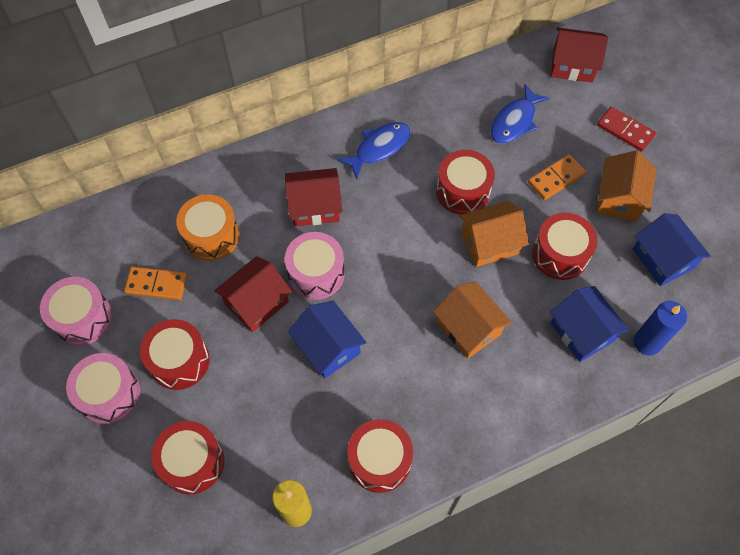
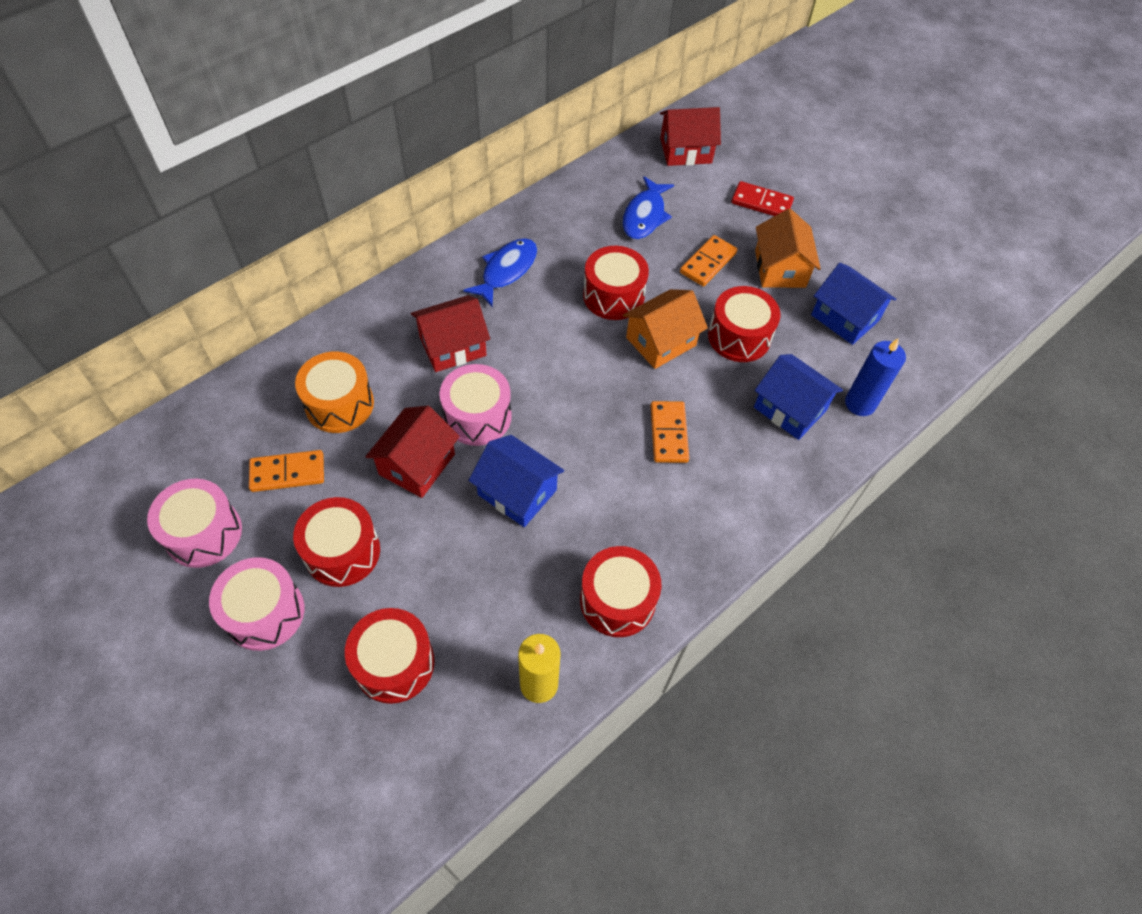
camera: 20 degrees left, 5 degrees down
(469, 328) = (668, 433): orange house -> orange domino

